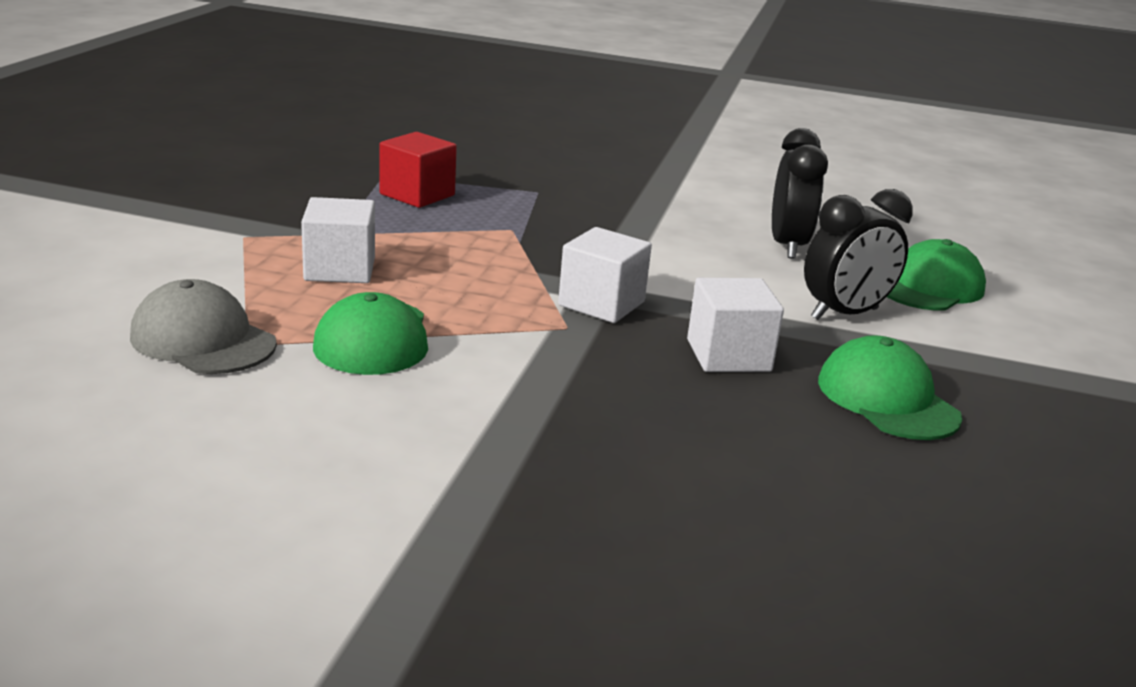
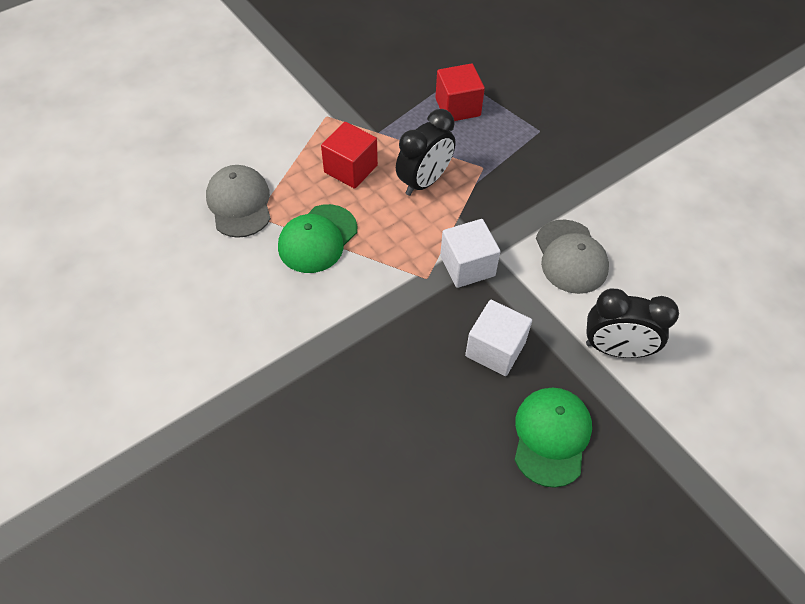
camera: 40 degrees right, 30 degrees up
(340, 269) = (350, 169): white cube -> red cube
(702, 266) = (571, 257): none -> grey cap
(788, 246) = (657, 262): black clock -> black clock (424, 182)
(929, 287) = (715, 352): green cap -> none

